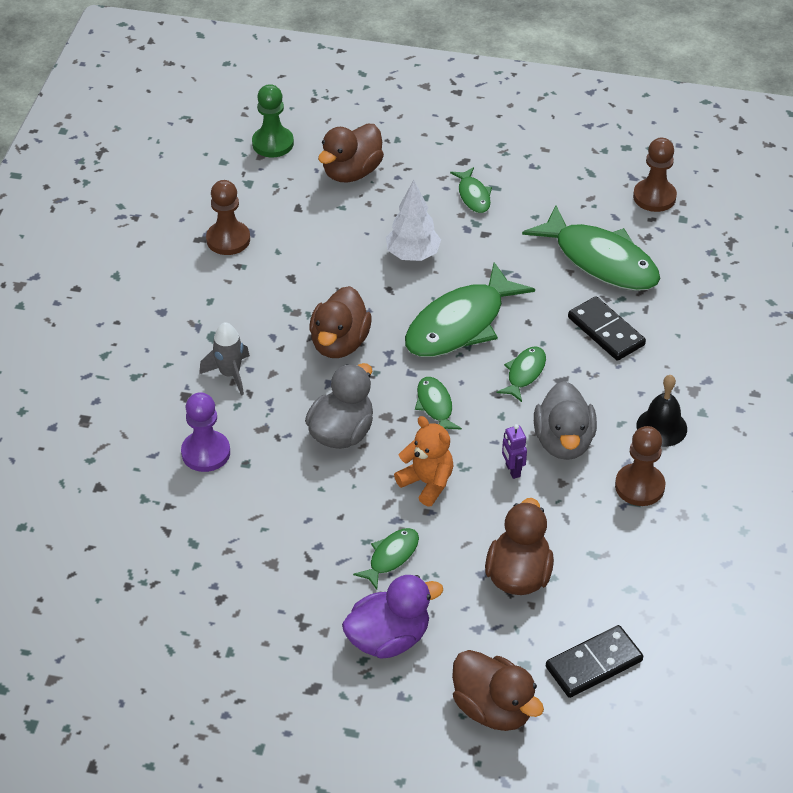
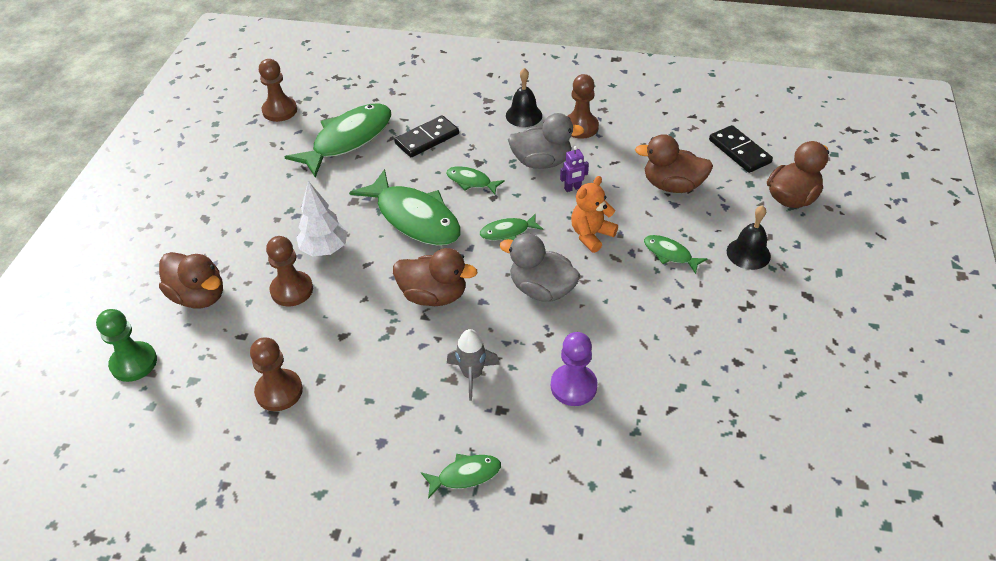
camera: 90 degrees left, 0 degrees up
(355, 236) = (292, 290): none -> brown pawn
(388, 638) = (748, 253): purple duck -> black bell
(473, 196) = (254, 211): green fish -> green fish (465, 475)

